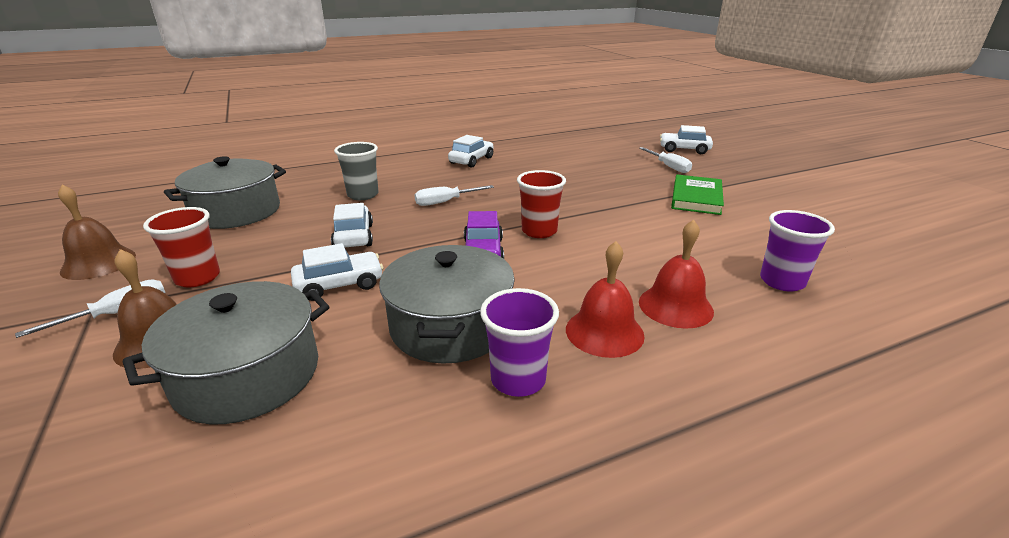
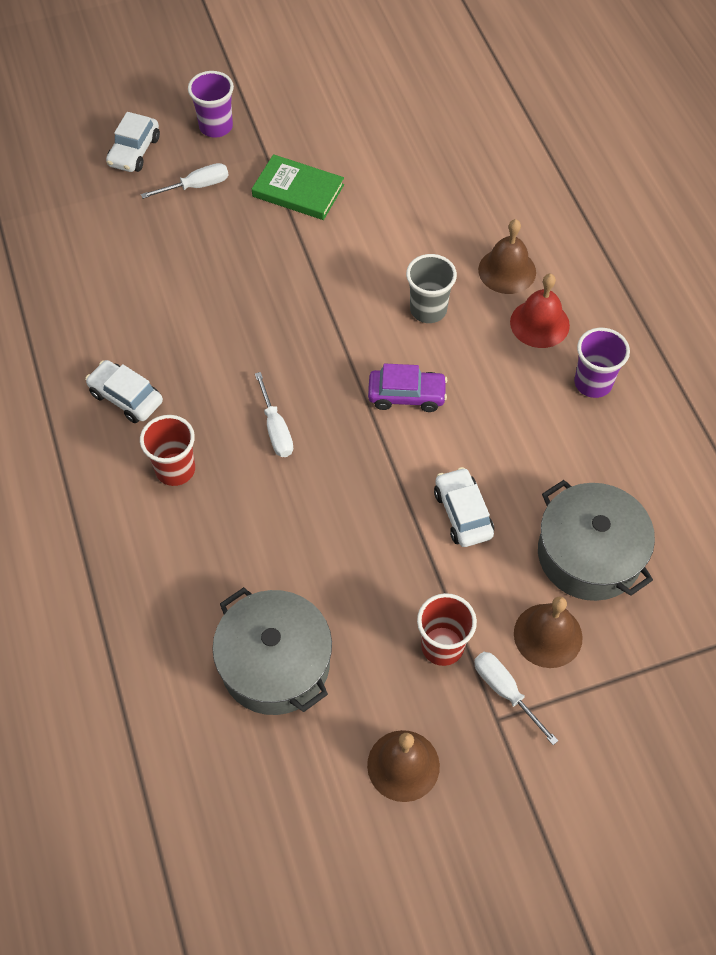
camera: 85 degrees left, 30 degrees up
(354, 236) = (361, 516): white car -> none
(363, 195) = (239, 523): grey cup -> grey cup (428, 310)
(450, 325) = (529, 423): grey pot -> none
(539, 231) = (365, 344): red cup -> red cup (175, 469)
(675, 306) = (507, 270): red bell -> brown bell
(782, 281) = (474, 191): purple cup -> purple cup (216, 127)

